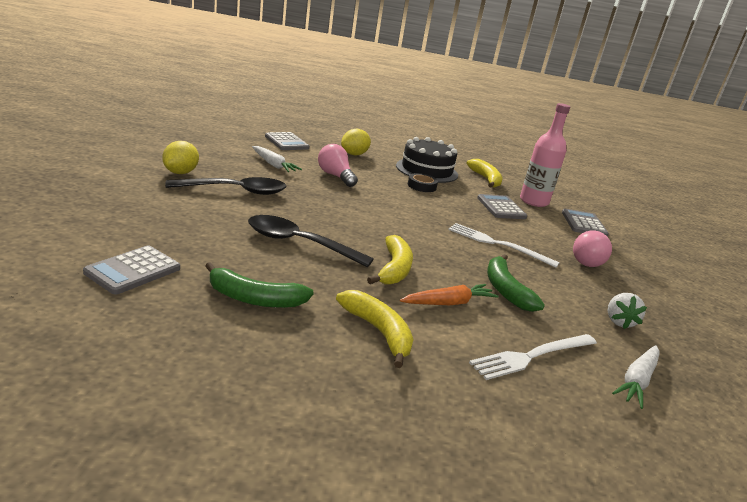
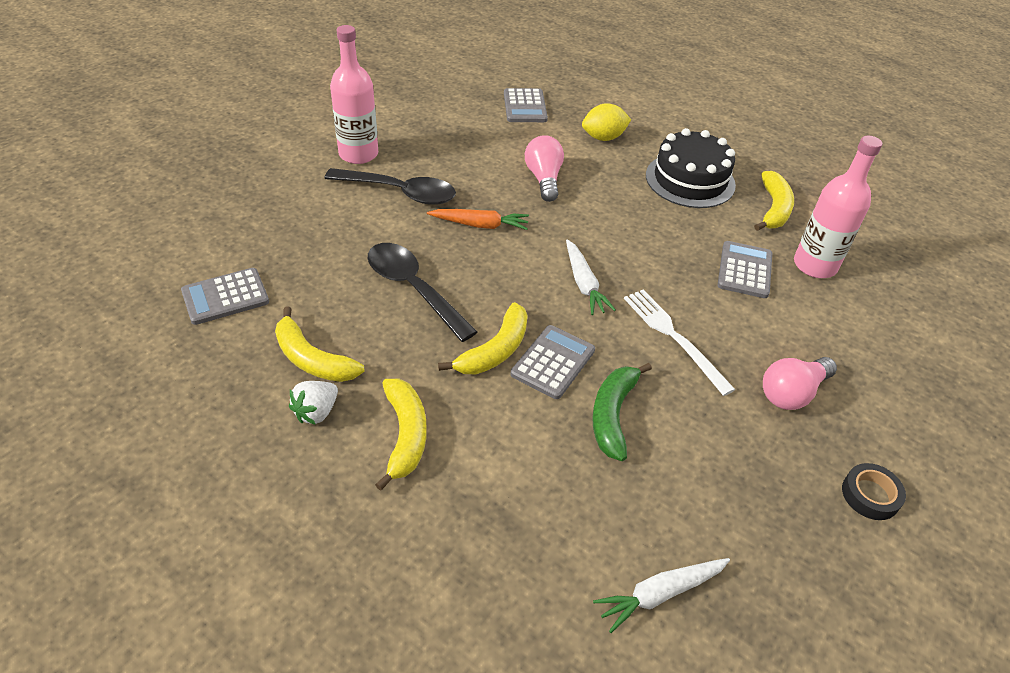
camera: 30 degrees right, 20 degrees up
(181, 173) = (358, 154): yellow lemon -> pink bottle
(254, 298) = (312, 359): green banana -> yellow banana
(273, 165) = (477, 149): white carrot -> white carrot (584, 284)
(422, 186) = (654, 211): black tape -> black tape (870, 495)
(449, 303) = (519, 416): orange carrot -> orange carrot (480, 225)
(532, 356) = (555, 518): white fork -> none
(583, 224) = (860, 323): grey calculator -> grey calculator (553, 362)
(619, 321) = (729, 505): white strawberry -> white strawberry (316, 412)

